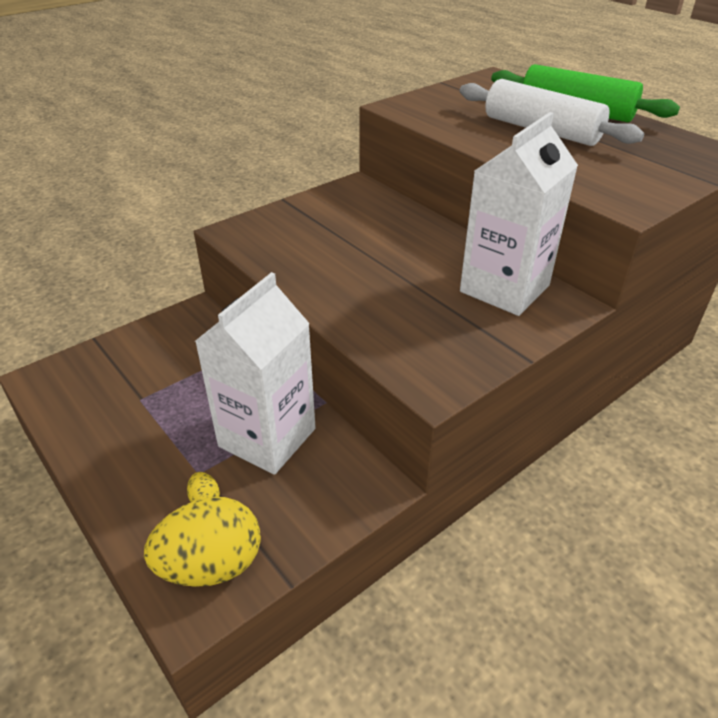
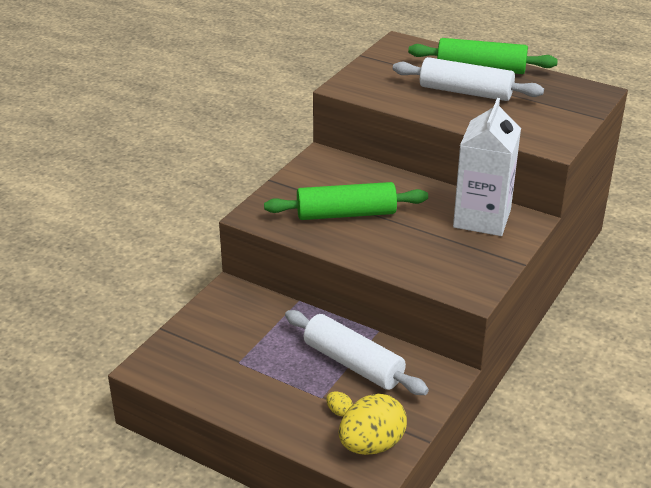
camera: 20 degrees left, 5 degrees down
(267, 437) = (353, 363): white carton -> white rolling pin
(338, 250) = (346, 214): none -> green rolling pin

